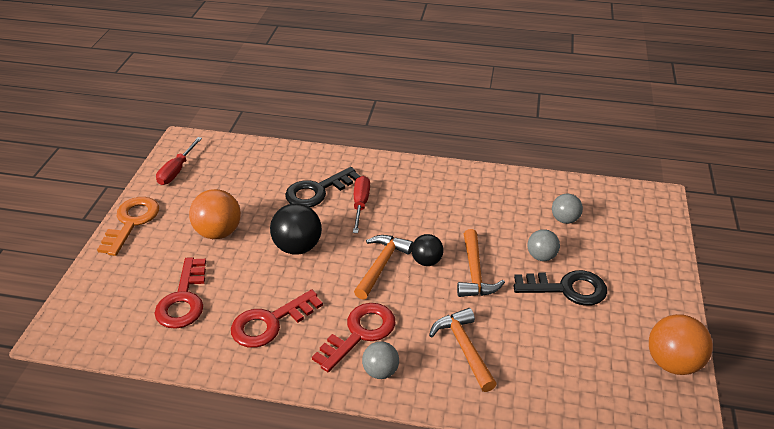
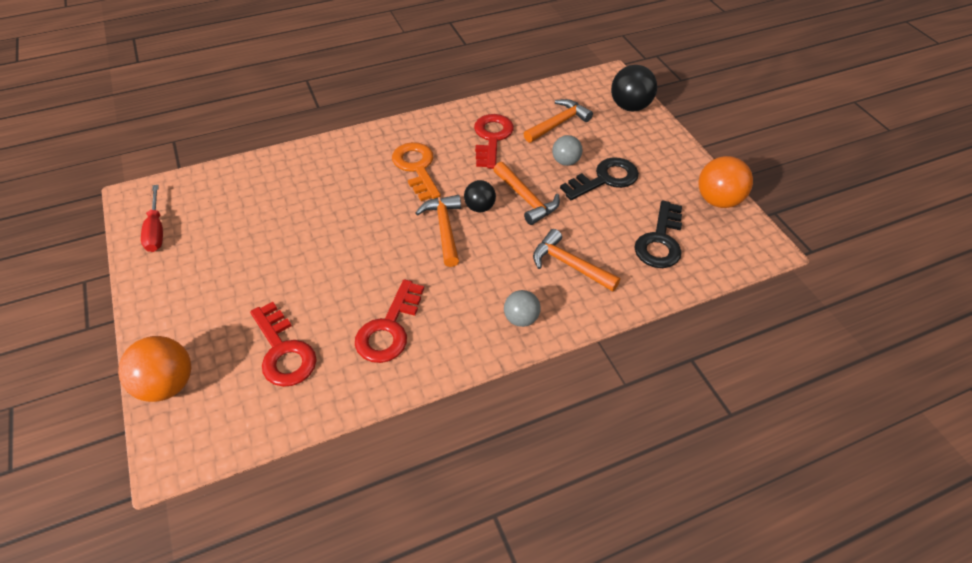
camera: 35 degrees left, 10 degrees up
(131, 222) = (152, 304): orange key -> orange key (416, 168)
(218, 232) = (261, 271): orange ball -> orange ball (167, 384)
(297, 247) = (353, 248): black ball -> black ball (629, 106)
(317, 191) = (326, 188): black key -> black key (660, 241)
(360, 204) = (378, 183): red screwdriver -> none
(360, 333) = (476, 296): red key -> red key (492, 138)
(564, 219) = (558, 123): grey ball -> orange hammer

